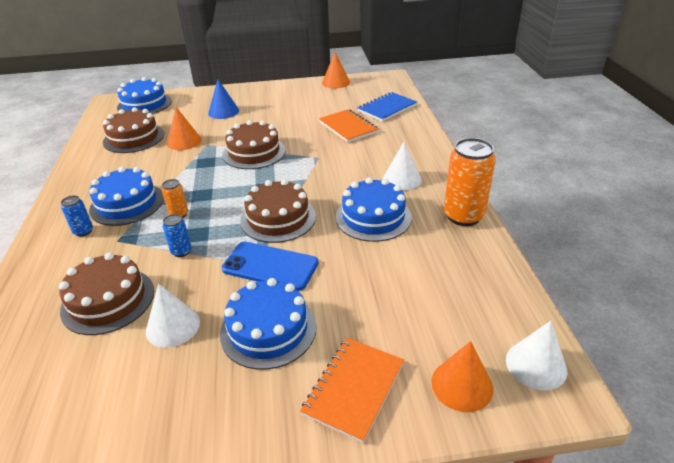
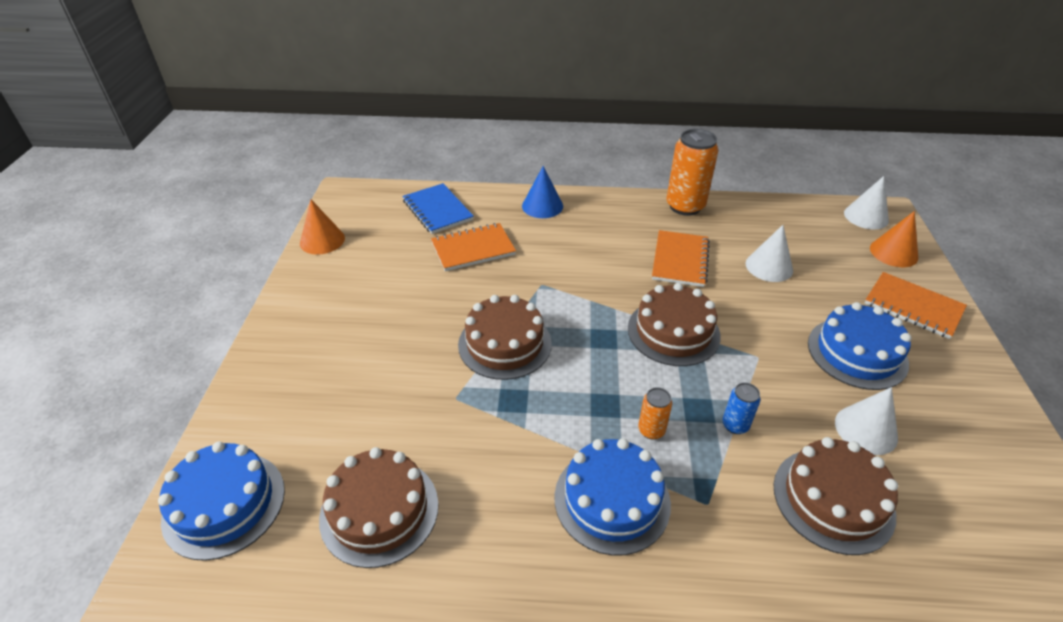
camera: 80 degrees left, 5 degrees up
(83, 231) = (682, 555): blue can -> none
(184, 141) = (431, 429): orange cone -> none
(223, 111) = (344, 374): blue cone -> blue cone (542, 206)
(270, 266) = (762, 345): blue phone -> none
(373, 217) = (680, 260): blue cake -> orange notebook
(402, 179) = (611, 229): white cone -> white cone (769, 266)

